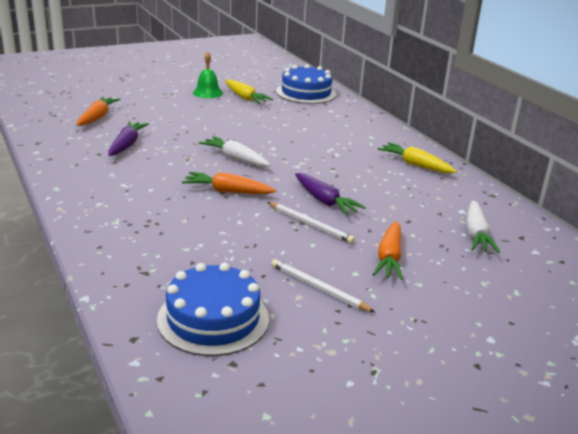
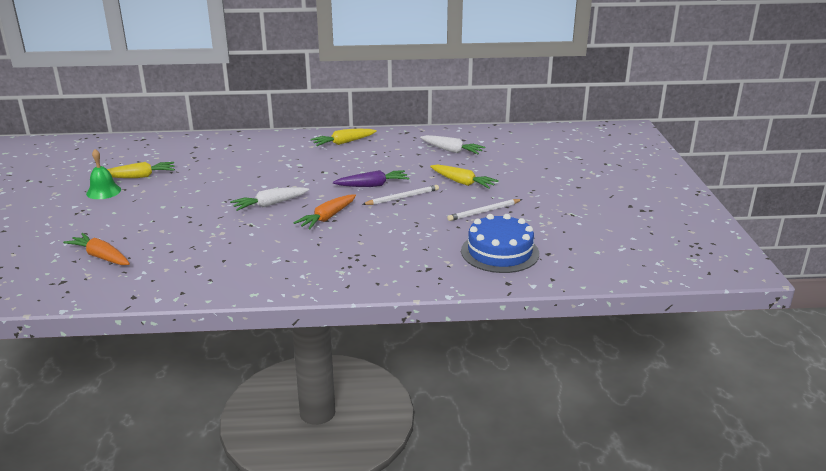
camera: 65 degrees left, 0 degrees up
(127, 145) = (190, 249): purple carrot -> none
(306, 93) = (160, 149): blue cake -> none
(389, 258) = (462, 182): orange carrot -> yellow carrot

